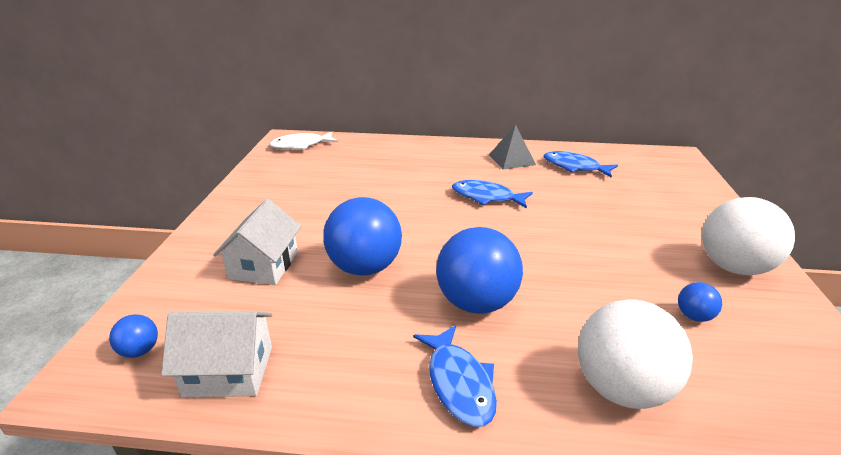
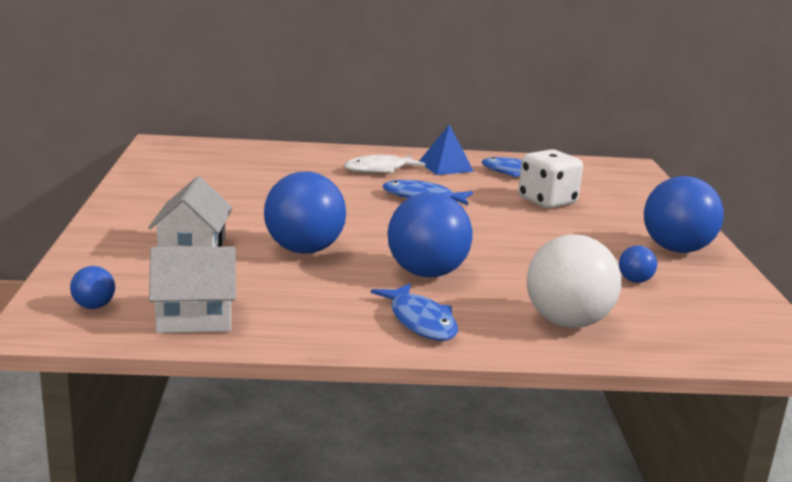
camera: 10 degrees left, 10 degrees down
(301, 145) = (185, 150): white fish -> white fish (379, 170)
(512, 159) = (445, 166): grey pyramid -> blue pyramid
(601, 201) = (547, 201): none -> white dice
(733, 267) = (676, 249): white ball -> blue ball

